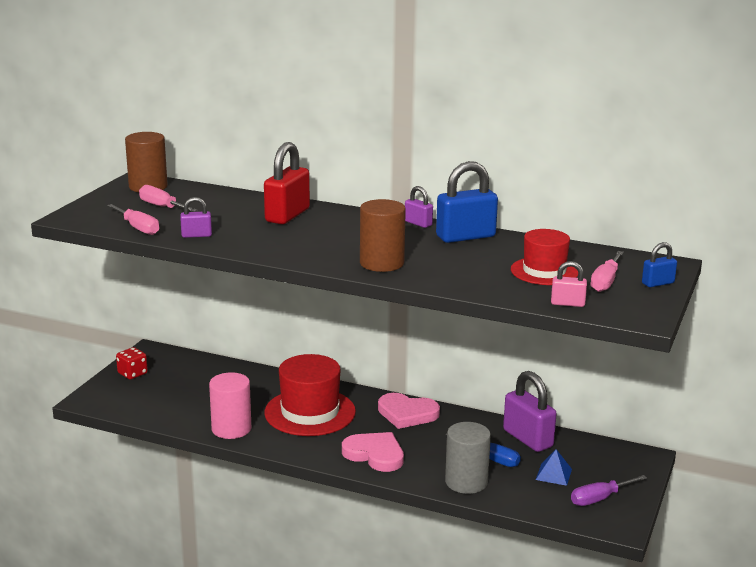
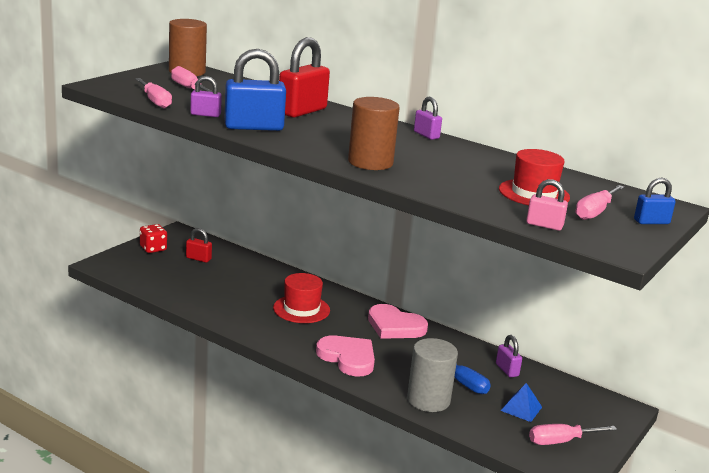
camera: 10 degrees right, 0 degrees up
(184, 376) = (198, 258): none -> red padlock
(231, 429) = (221, 311): pink cylinder -> none
(310, 412) = (301, 309): red hat -> red hat, size x0.64
(465, 237) = (468, 153): blue padlock -> blue padlock (254, 127)
(528, 438) = (507, 370): purple padlock -> purple padlock, size x0.51
(599, 499) = (561, 441): purple screwdriver -> pink screwdriver

